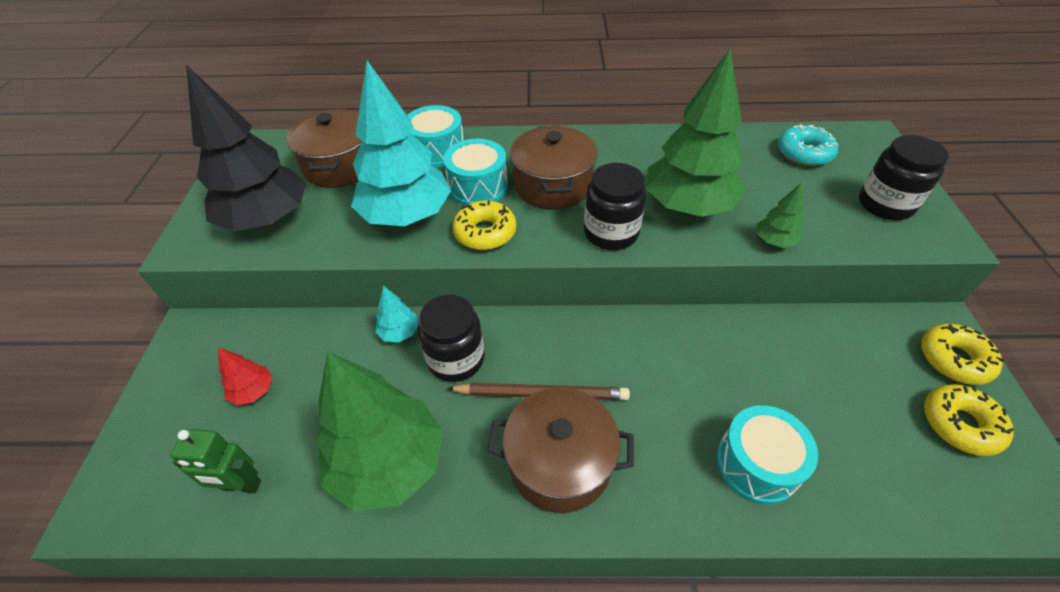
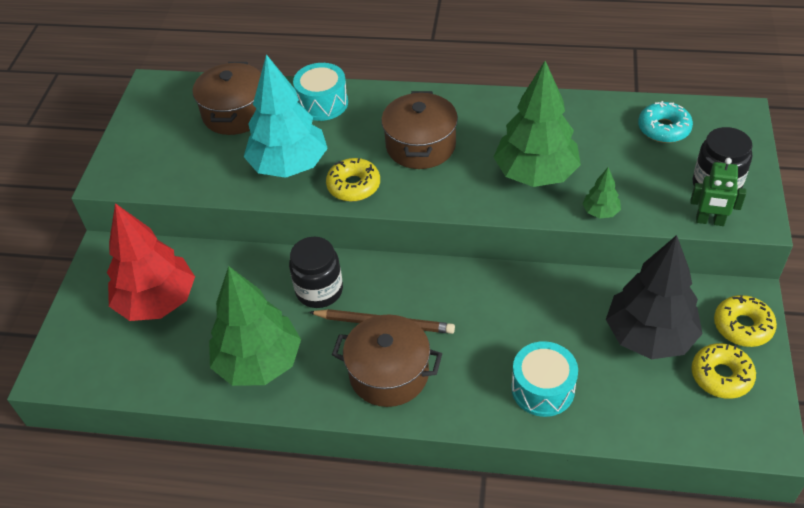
camera: 10 degrees right, 0 degrees up
(241, 485) = (150, 367): green robot -> green robot (710, 221)
(253, 391) = (157, 302): red tree -> red tree, size x2.33
(267, 219) = (172, 161): black tree -> black tree (649, 336)
(399, 332) = (275, 265): turquoise tree -> none
(478, 187) = (354, 142): turquoise drum -> none
(611, 233) = (461, 194): black jar -> none

